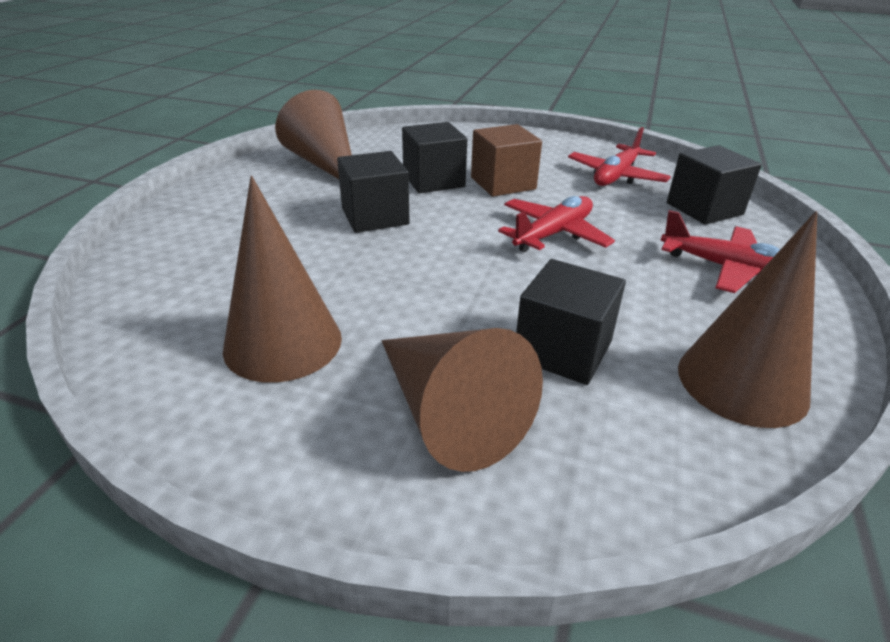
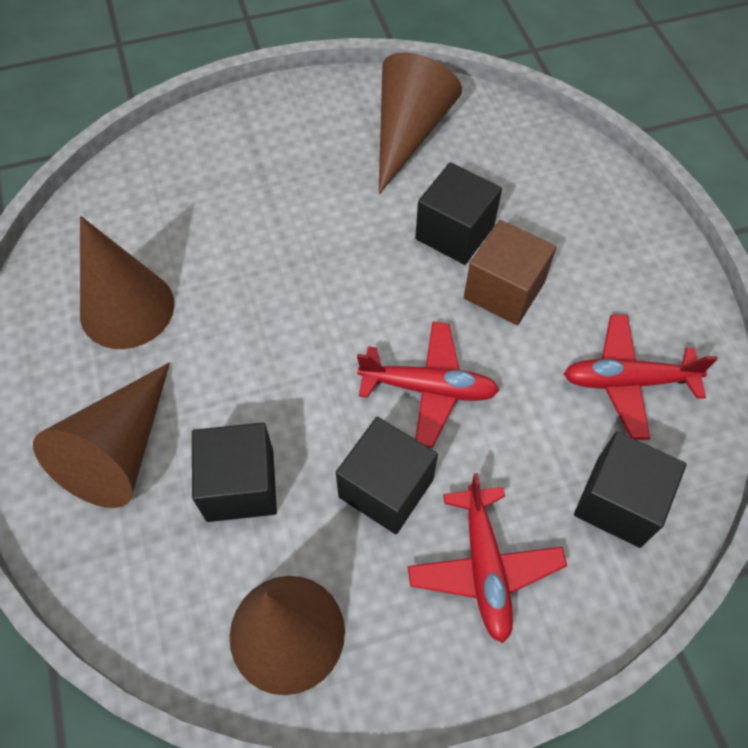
camera: 55 degrees right, 25 degrees up
(375, 216) = (342, 238): black cube -> black cube (386, 488)

